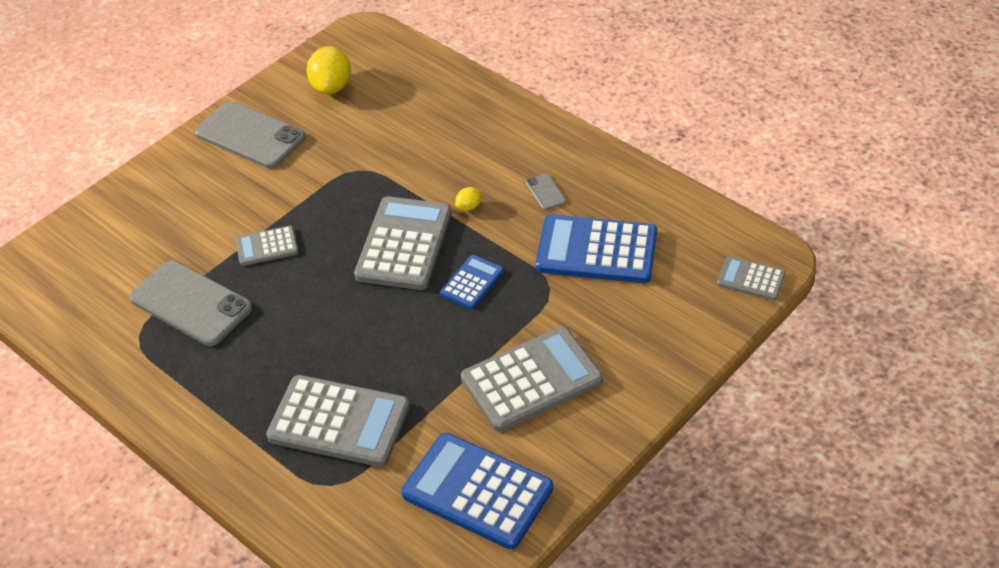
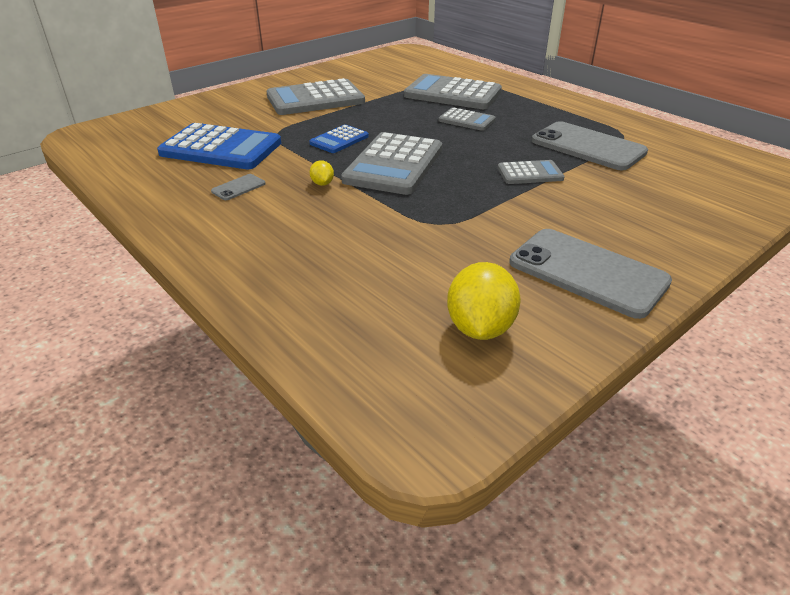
camera: 175 degrees left, 10 degrees down
(469, 207) = (322, 184): yellow lemon -> yellow lemon turned 75 degrees counterclockwise
(477, 491) = (368, 71): blue calculator -> none
(545, 192) = (238, 187): grey phone -> grey phone turned 60 degrees clockwise
(751, 279) = (113, 126): grey calculator -> grey calculator (466, 120)

